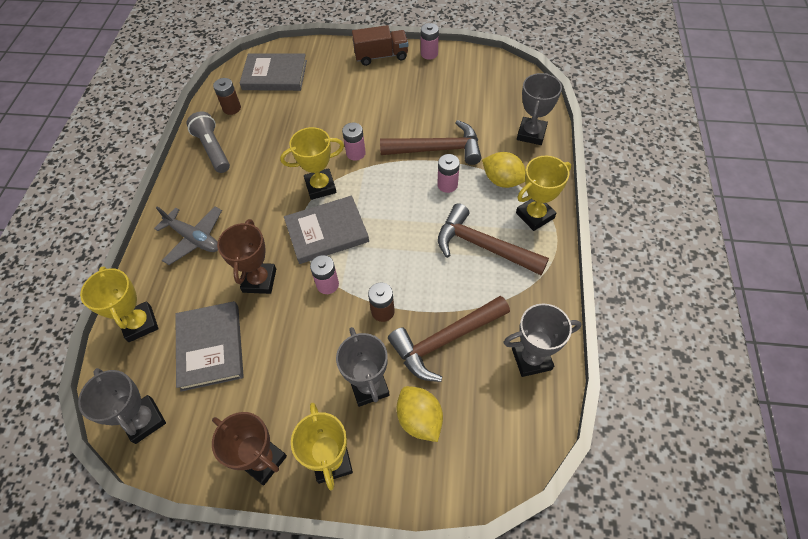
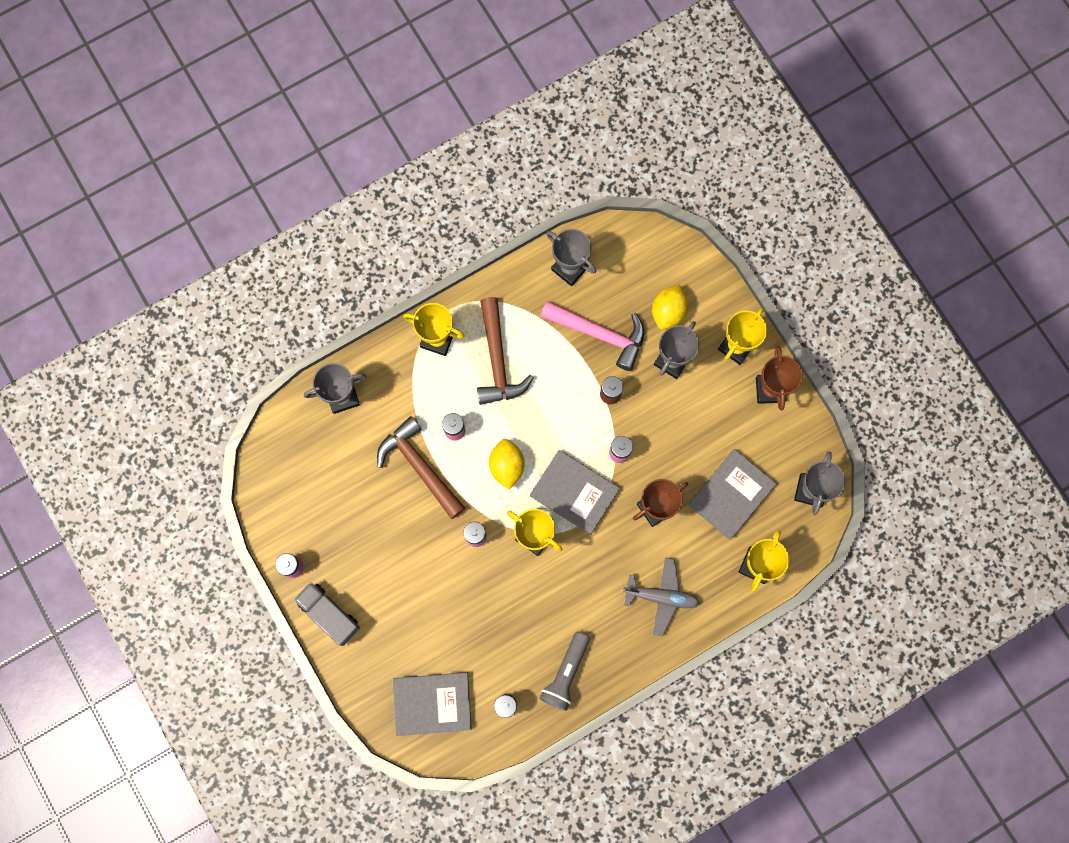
camera: 130 degrees left, 20 degrees up
(194, 238) = (661, 597): grey plane -> grey plane turned 105 degrees clockwise
(275, 75) = (432, 703): grey book -> grey book turned 60 degrees counterclockwise
(381, 56) = (329, 614): brown truck -> grey truck
(444, 341) = (600, 334): brown hammer -> pink hammer
(502, 180) = (417, 387): yellow lemon -> yellow lemon (507, 466)

